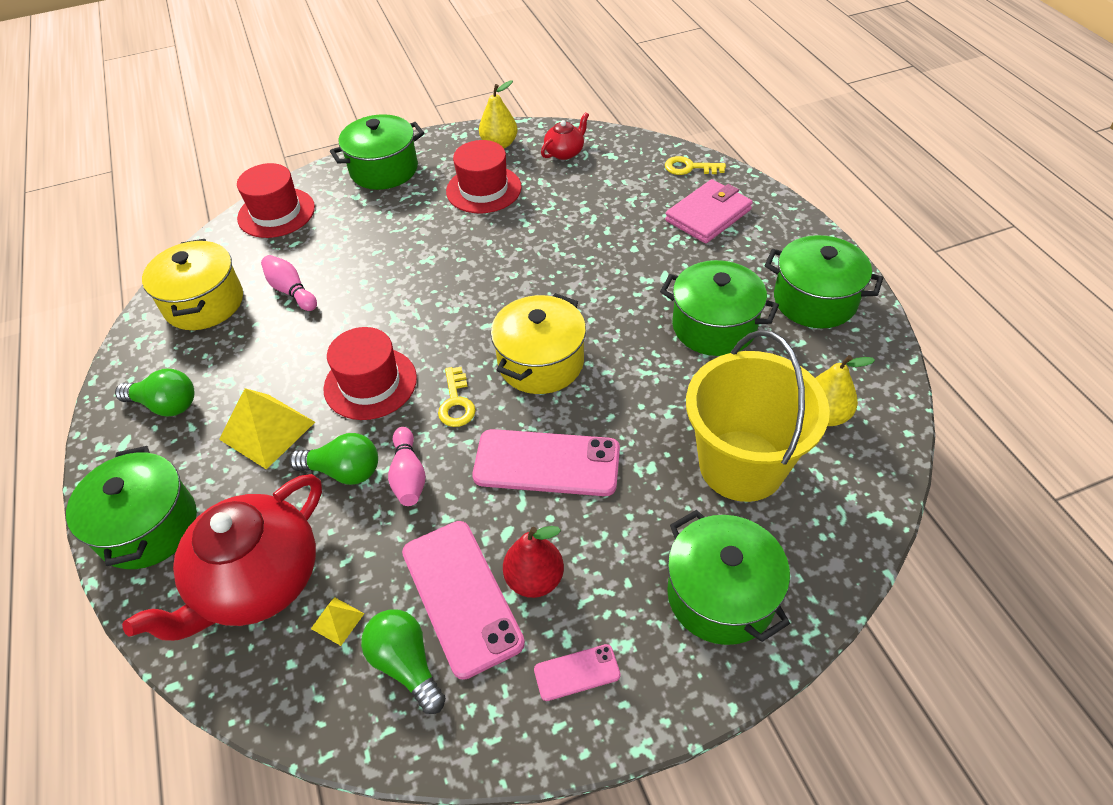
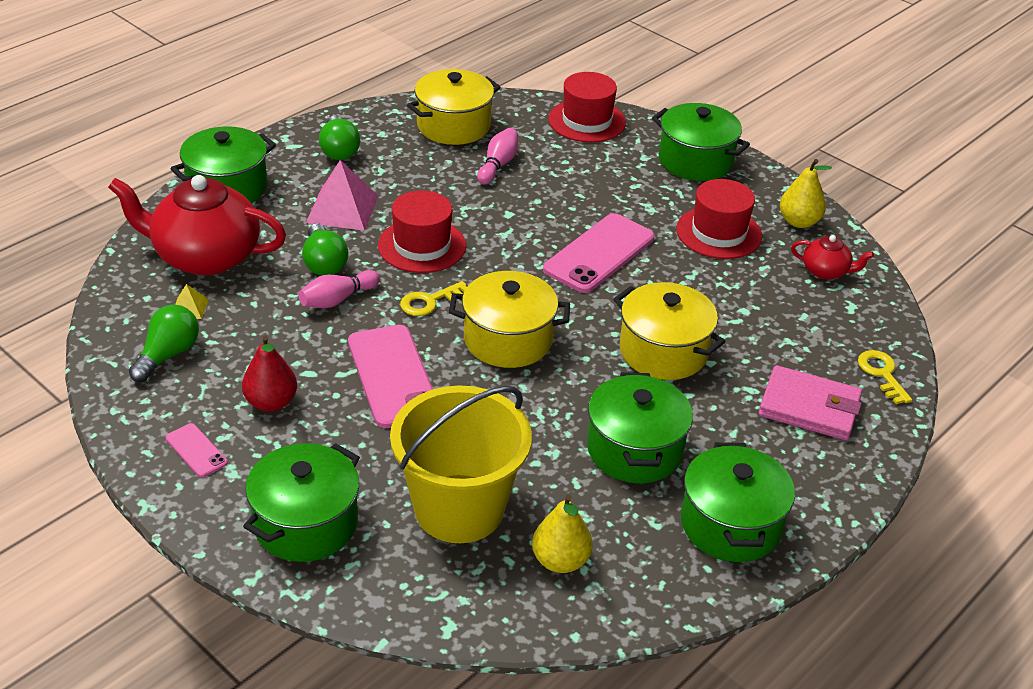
camera: 60 degrees right, 10 degrees down
(267, 430) = (342, 209): yellow pyramid -> pink pyramid
(461, 596) = (237, 365): pink phone -> pink phone (599, 254)
(607, 270) = (663, 351): none -> yellow pot

